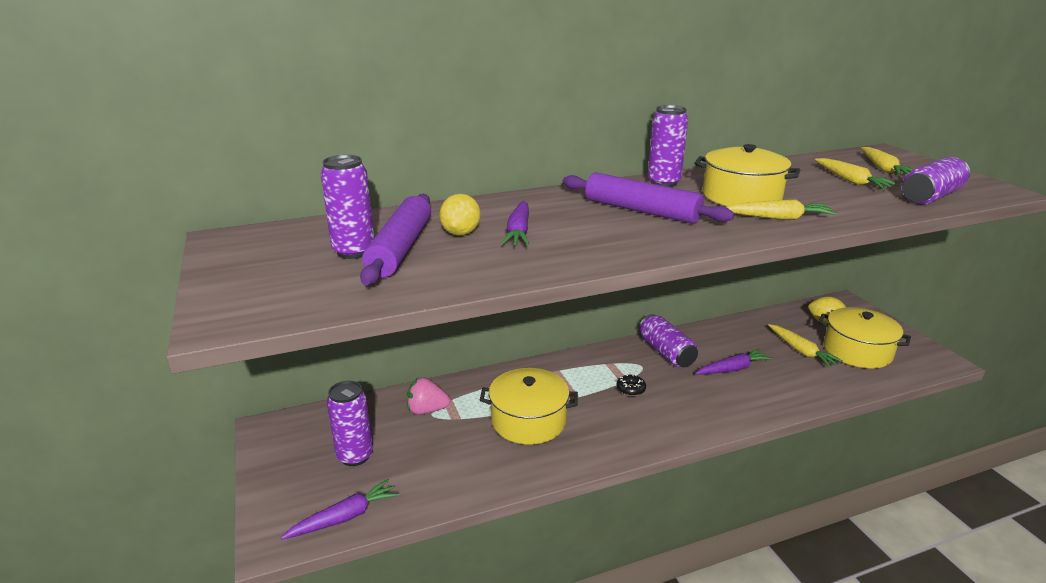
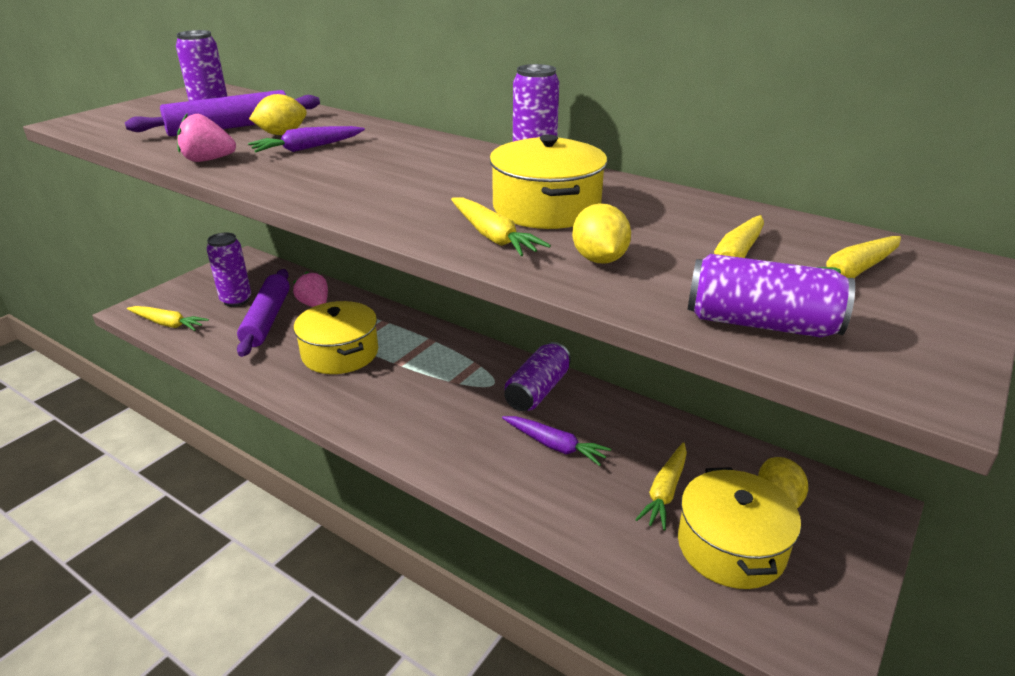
camera: 55 degrees right, 5 degrees up
(345, 517) = (168, 324): purple carrot -> yellow carrot
(494, 272) = (208, 160): none -> pink strawberry
(630, 389) = (442, 390): black donut -> none
(641, 211) = (424, 176): purple rolling pin -> purple rolling pin (267, 319)
(833, 204) = (599, 259): none -> yellow lemon

